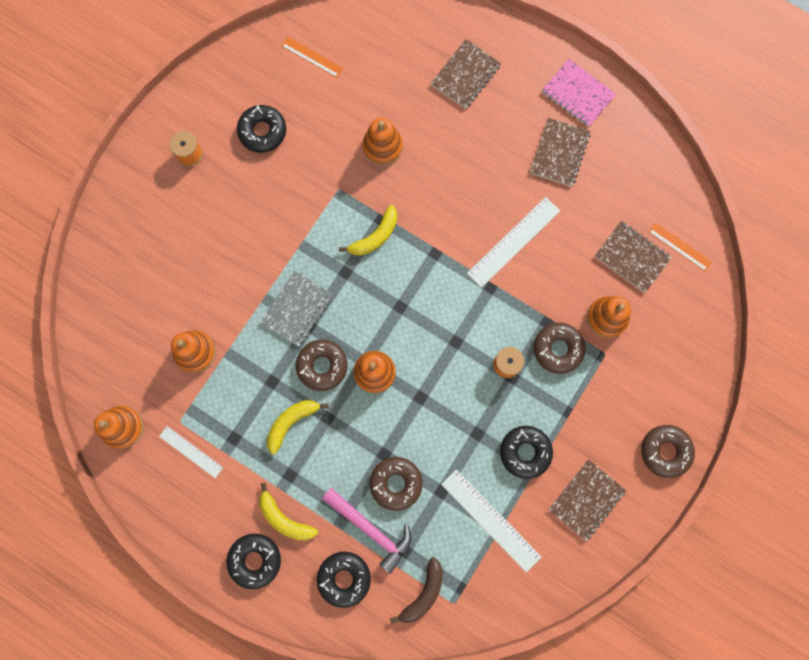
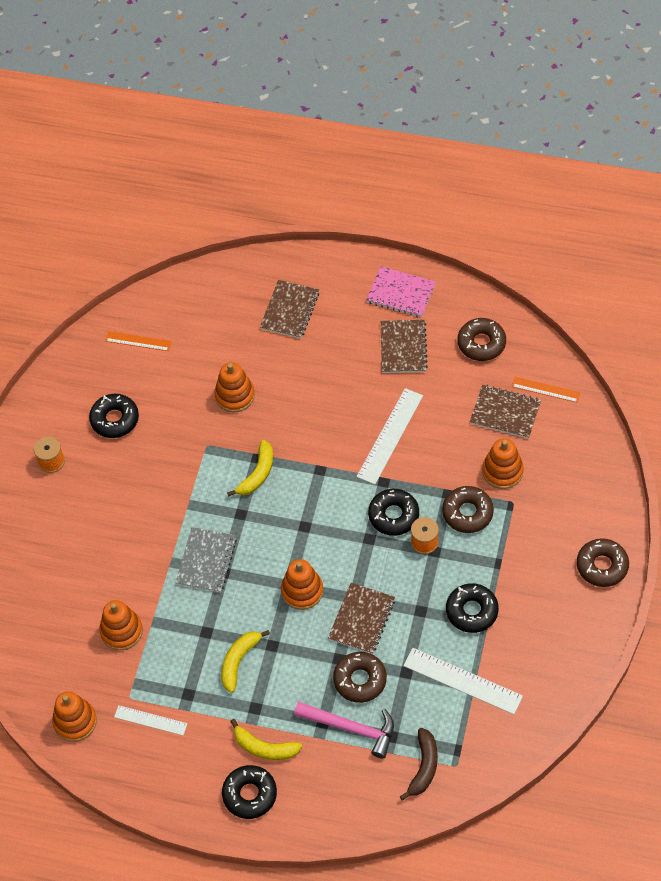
camera: 15 degrees left, 20 degrees down
(322, 366) = (249, 602): brown donut -> brown donut (481, 343)
(344, 578) = (342, 780): black donut -> black donut (393, 515)
(586, 499) = (545, 632): brown notebook -> brown notebook (361, 619)

